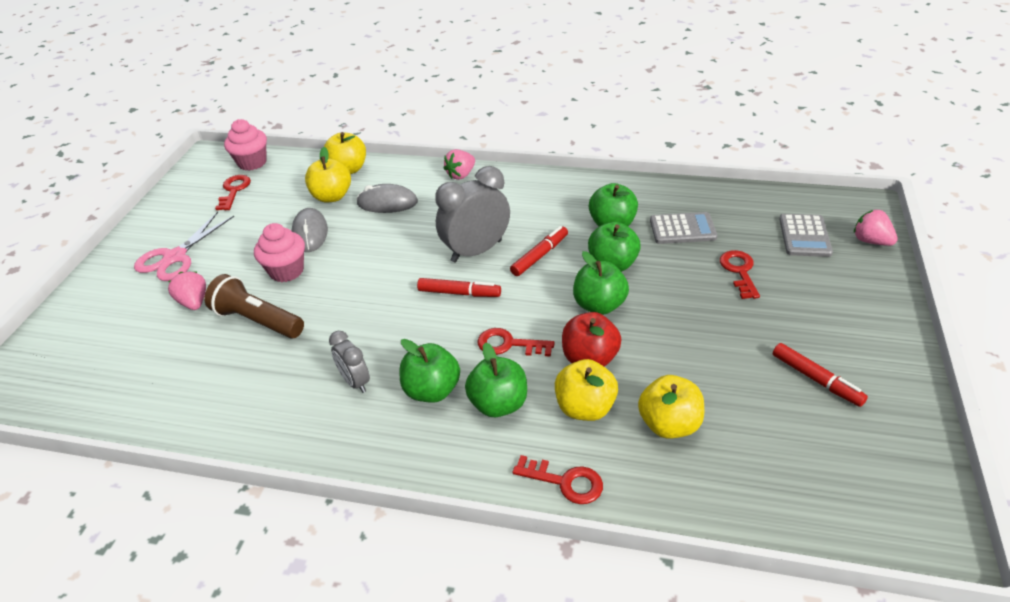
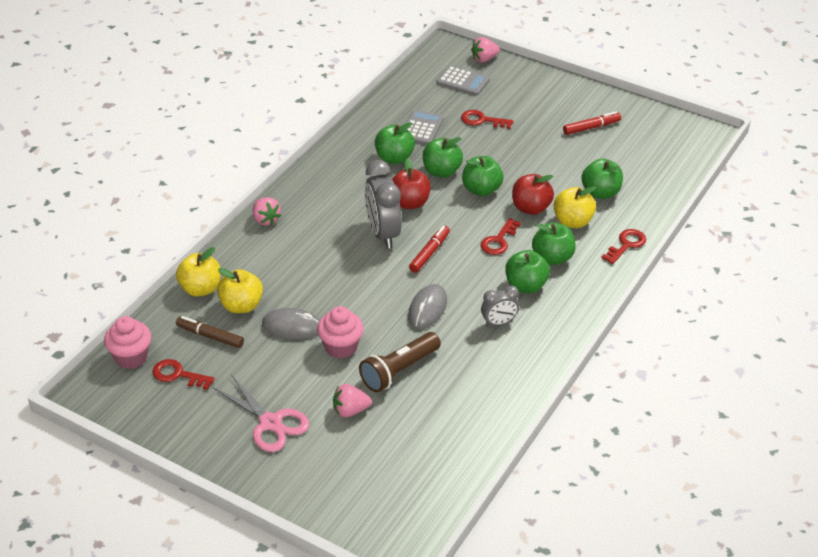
camera: 75 degrees left, 0 degrees up
(286, 192) = (210, 336): none -> brown marker
(387, 203) = (278, 272): grey mouse -> grey mouse (427, 309)
(540, 256) = (409, 203): red marker -> red apple
(669, 424) = (600, 193): yellow apple -> green apple

